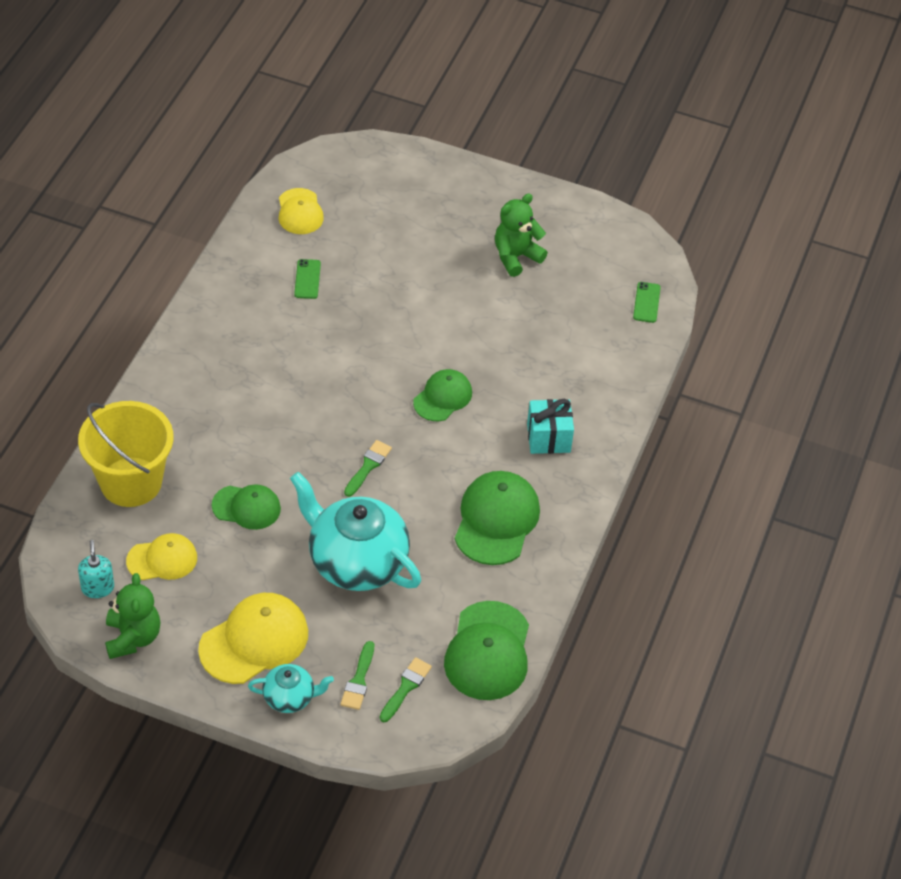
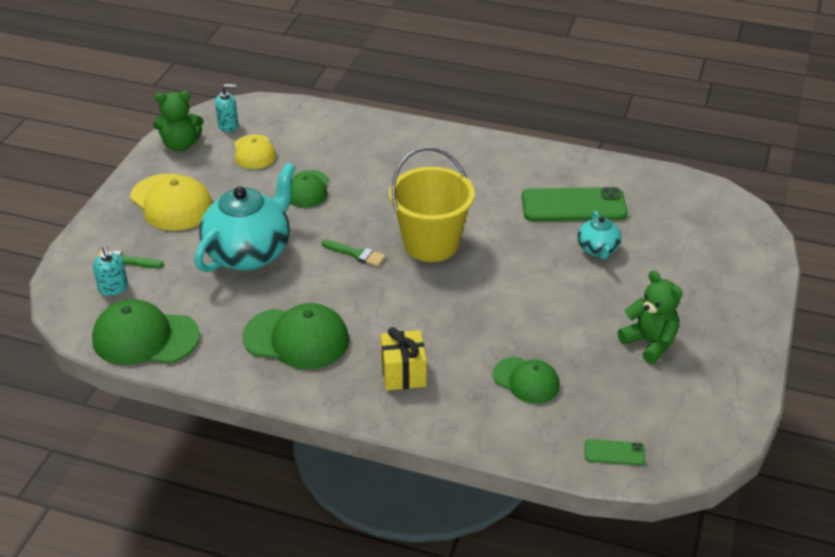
camera: 90 degrees right, 10 degrees down
(131, 482) = (330, 131): yellow bucket -> yellow bucket (431, 243)
(290, 697) = (114, 225): turquoise teapot -> turquoise teapot (598, 249)
(300, 212) = (657, 196): yellow cap -> none
(307, 279) = (573, 205): green phone -> green phone, size x2.15
(405, 688) = (113, 288): green brush -> turquoise soap dispenser
(443, 397) = (445, 297): green cap -> green cap (526, 380)
(548, 438) = (403, 373): turquoise gift -> yellow gift

